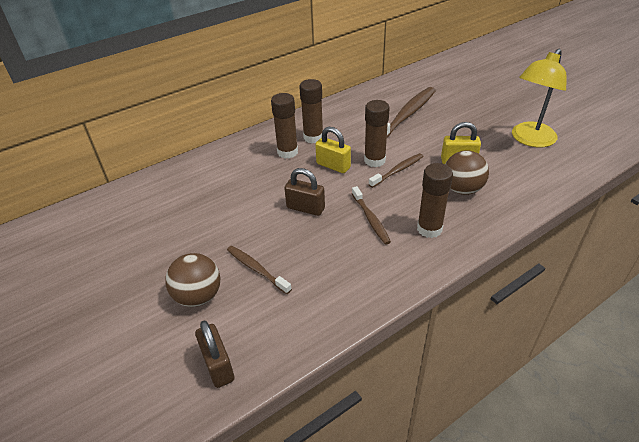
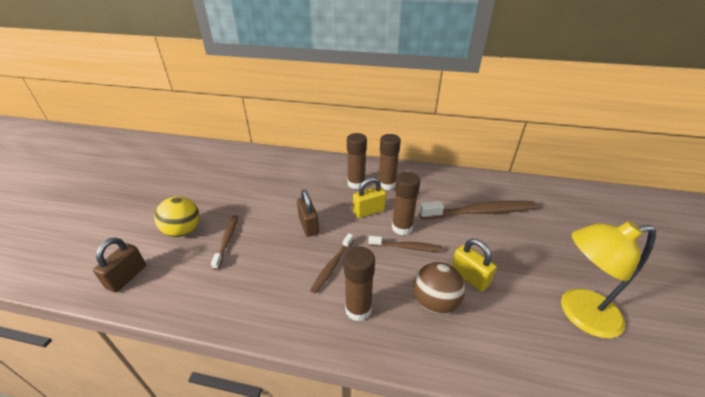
camera: 45 degrees right, 5 degrees down
(198, 296) = (183, 231): brown ball -> yellow ball
(333, 166) = (369, 211): yellow padlock -> yellow padlock turned 75 degrees clockwise

